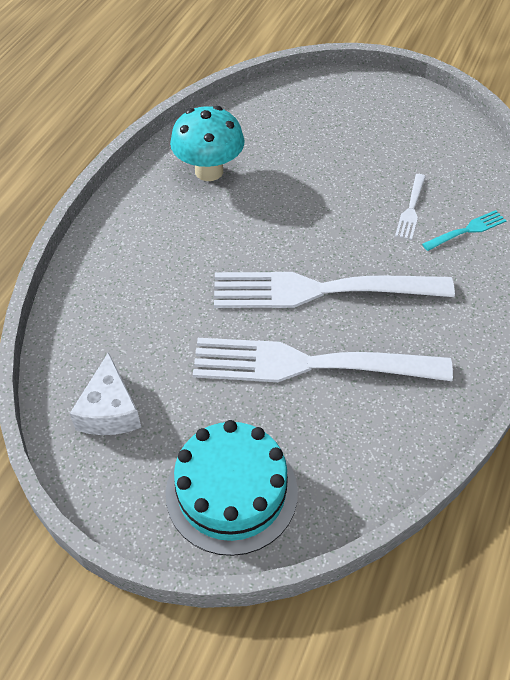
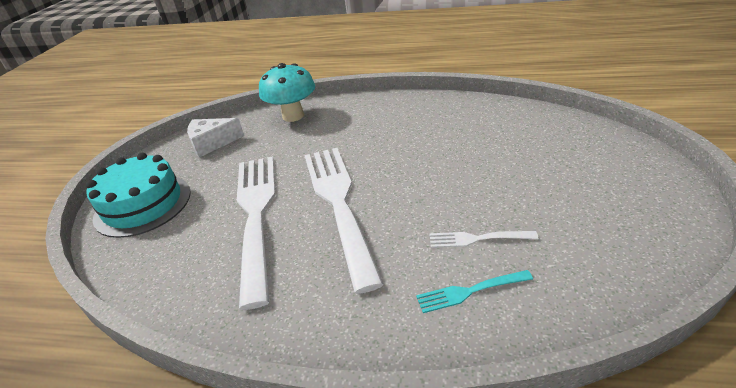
camera: 80 degrees right, 15 degrees down
(209, 171) = (447, 120): turquoise mushroom -> turquoise mushroom (293, 116)
(466, 231) = (470, 291): turquoise fork -> turquoise fork turned 120 degrees clockwise

